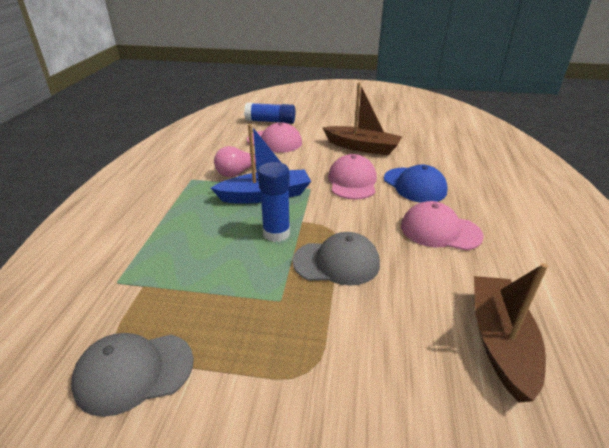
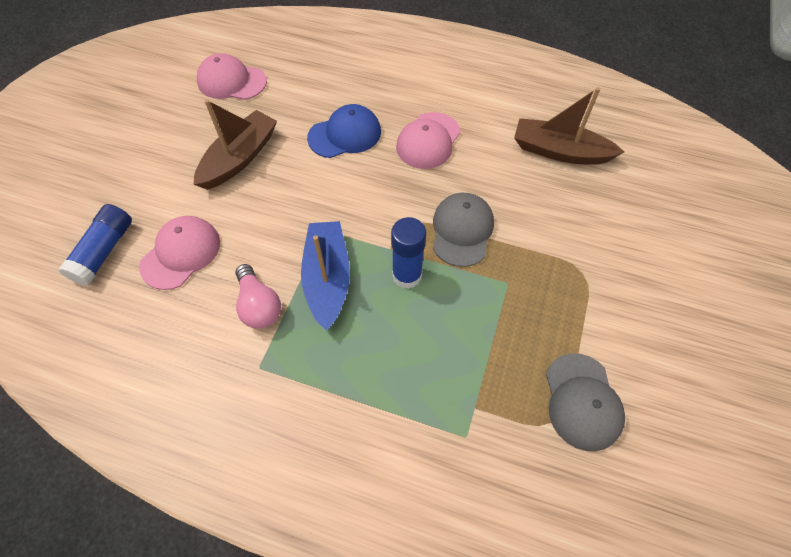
camera: 80 degrees left, 25 degrees up
(352, 181) = (321, 187): pink cap -> pink cap (231, 81)

